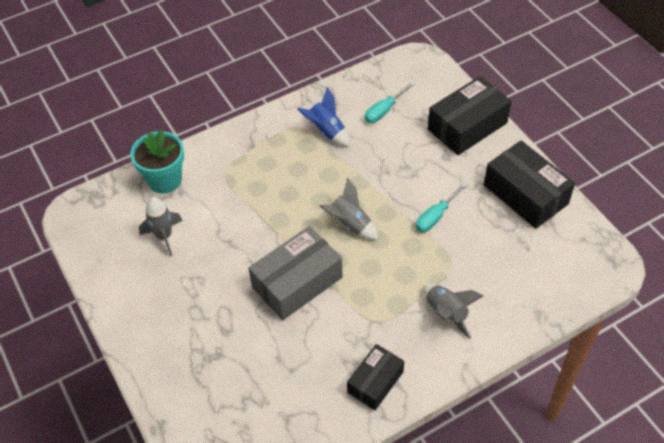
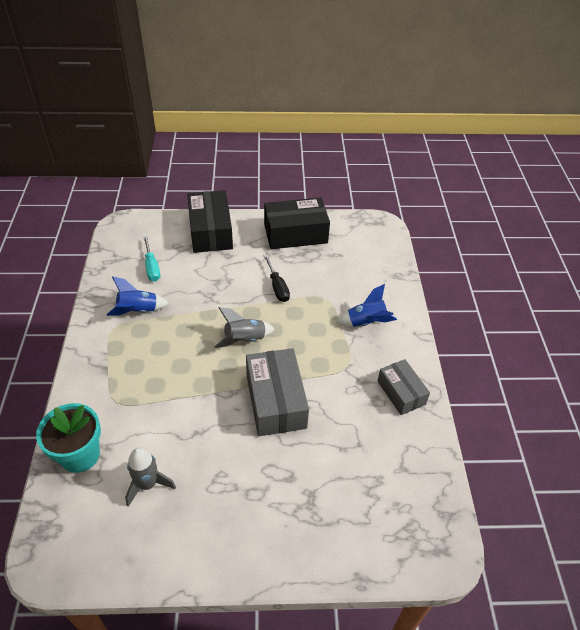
camera: 65 degrees left, 5 degrees down
(375, 382) = (401, 392): black box -> grey box
(435, 216) = (277, 287): turquoise screwdriver -> black screwdriver
(446, 313) = (366, 322): grey rocket -> blue rocket

